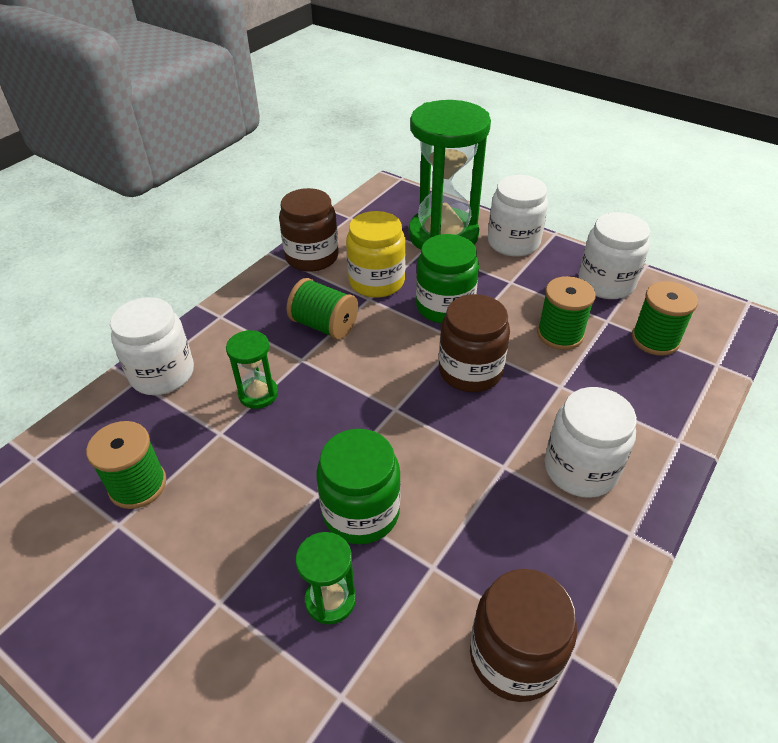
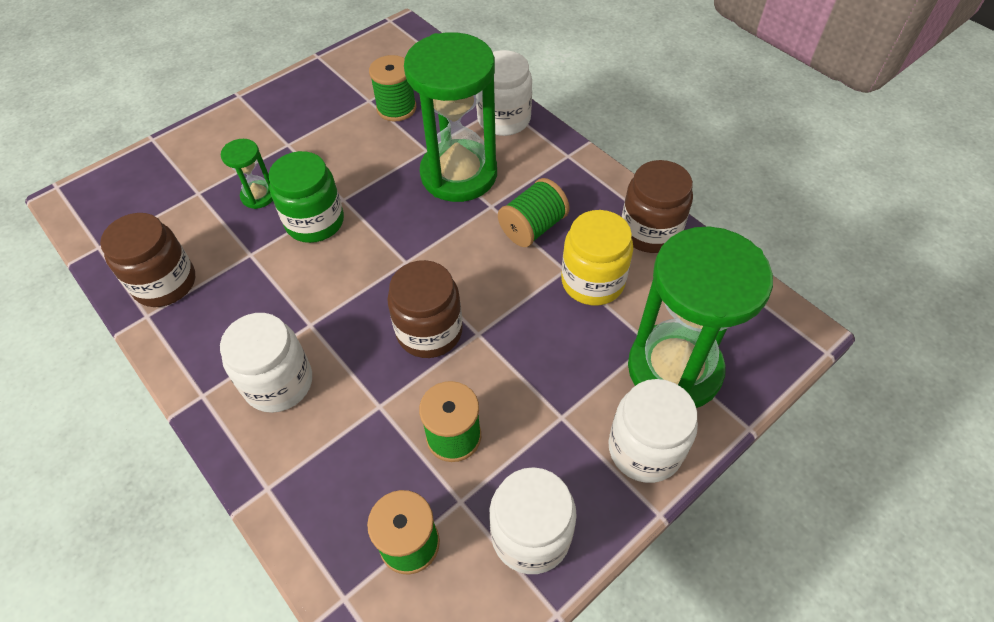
camera: 105 degrees right, 10 degrees up
(258, 394) = (459, 174): green hourglass -> green hourglass, size x2.26
(445, 306) = (533, 335): green jar -> none

